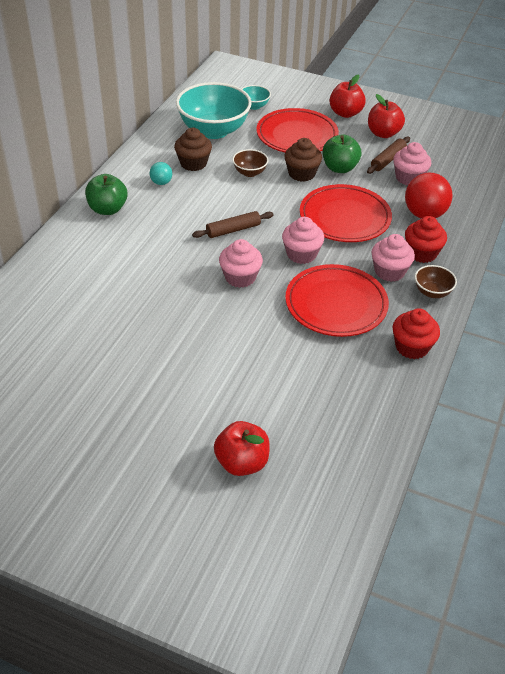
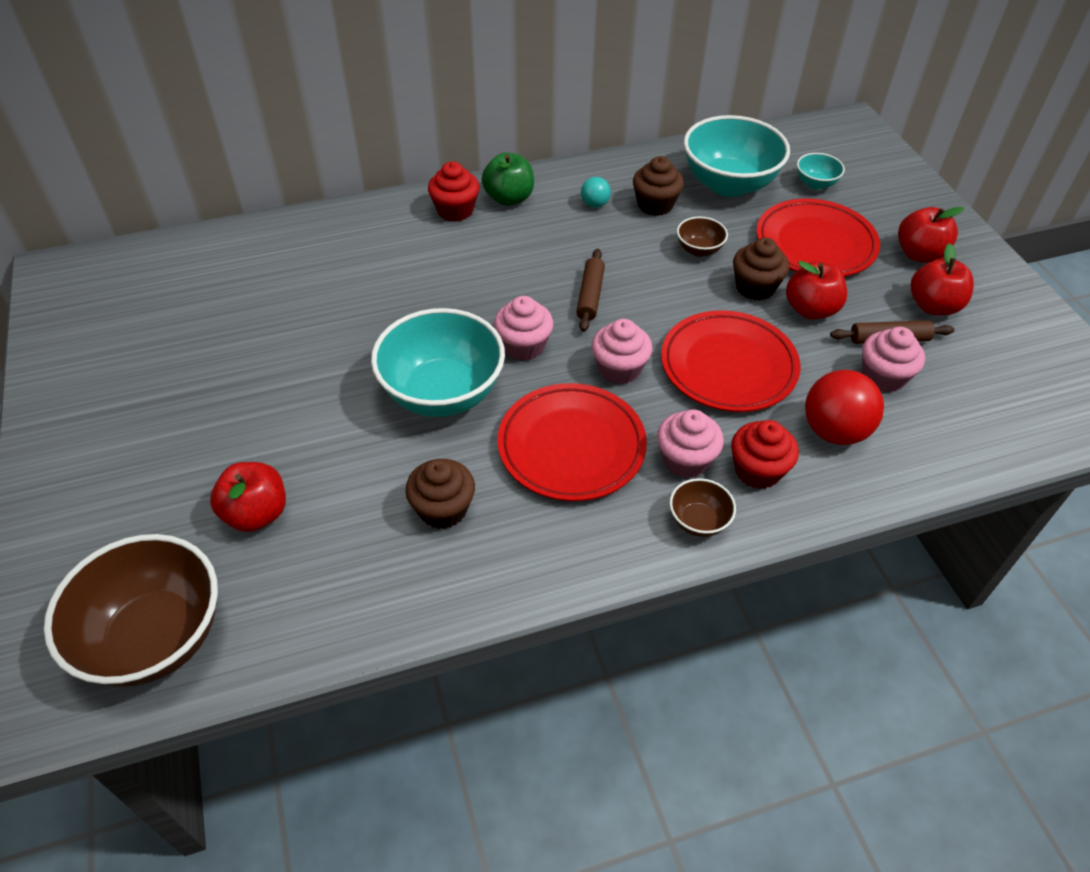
camera: 50 degrees right, 5 degrees up
(233, 230) = (590, 296): brown rolling pin -> brown rolling pin turned 75 degrees clockwise
(237, 330) = (442, 393): none -> turquoise bowl
(292, 560) = (156, 637): none -> brown bowl
(326, 379) = (443, 509): none -> brown cupcake
(339, 168) = (810, 310): green apple -> red apple
(412, 347) = (578, 557): red cupcake -> red cupcake (455, 210)

